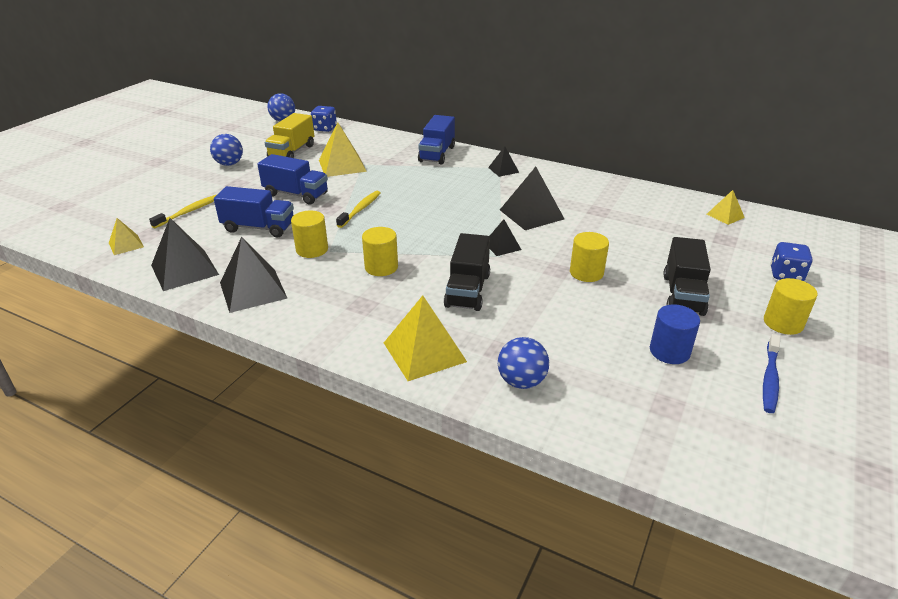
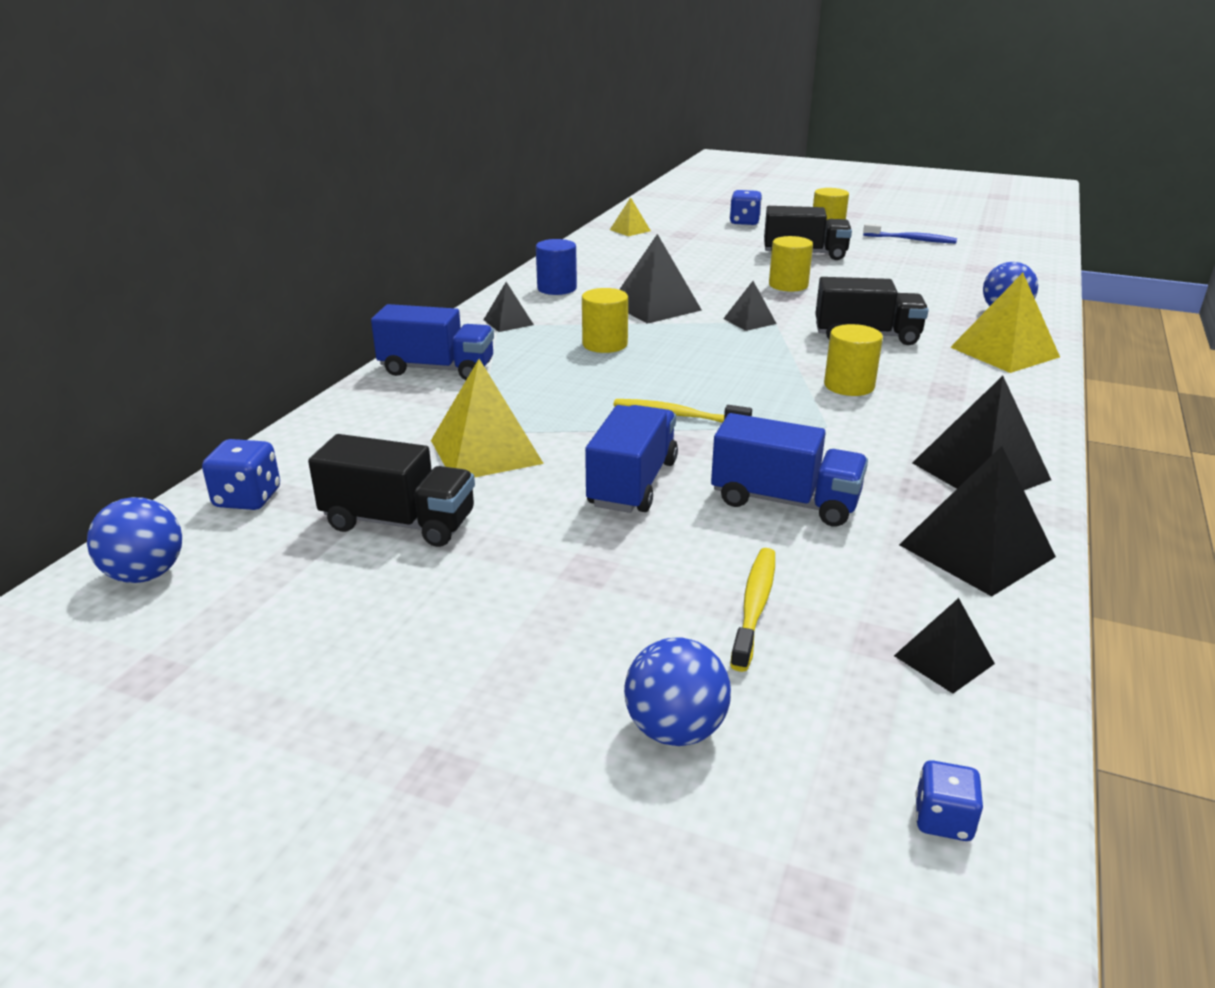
camera: 95 degrees left, 5 degrees down
(63, 229) = (943, 820): none -> blue dice
(126, 245) = (943, 659): yellow pyramid -> black pyramid
(188, 212) = (754, 606): yellow toothbrush -> yellow toothbrush turned 75 degrees clockwise
(229, 164) = (469, 606): blue ball -> blue ball (675, 729)
(258, 228) = (784, 501): blue truck -> blue truck turned 105 degrees clockwise
(292, 152) = (399, 522): yellow truck -> black truck
(312, 249) = (832, 440): yellow cylinder -> yellow cylinder (605, 344)
(669, 351) = (903, 263): blue cylinder -> blue cylinder (557, 288)

